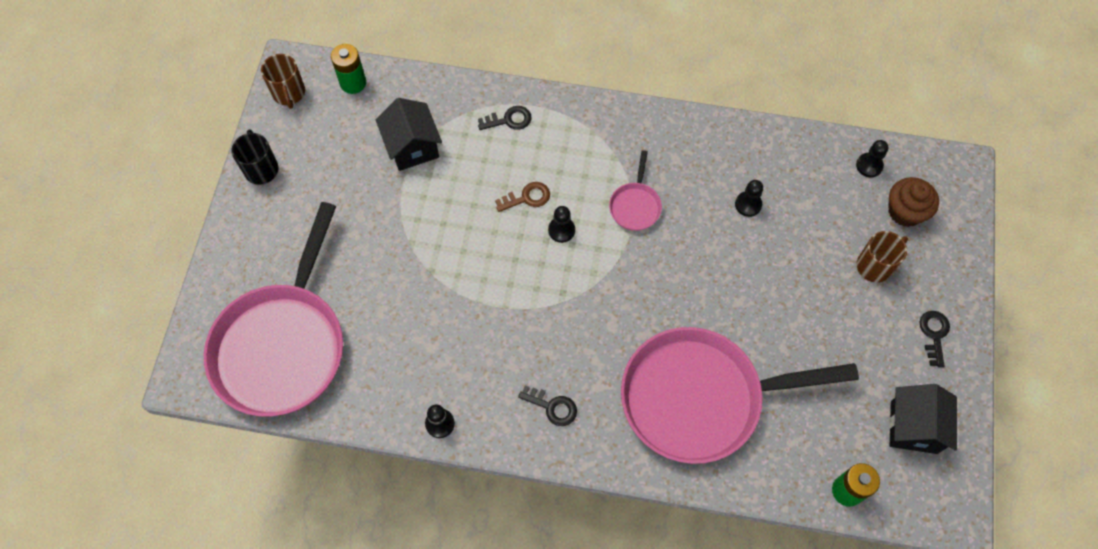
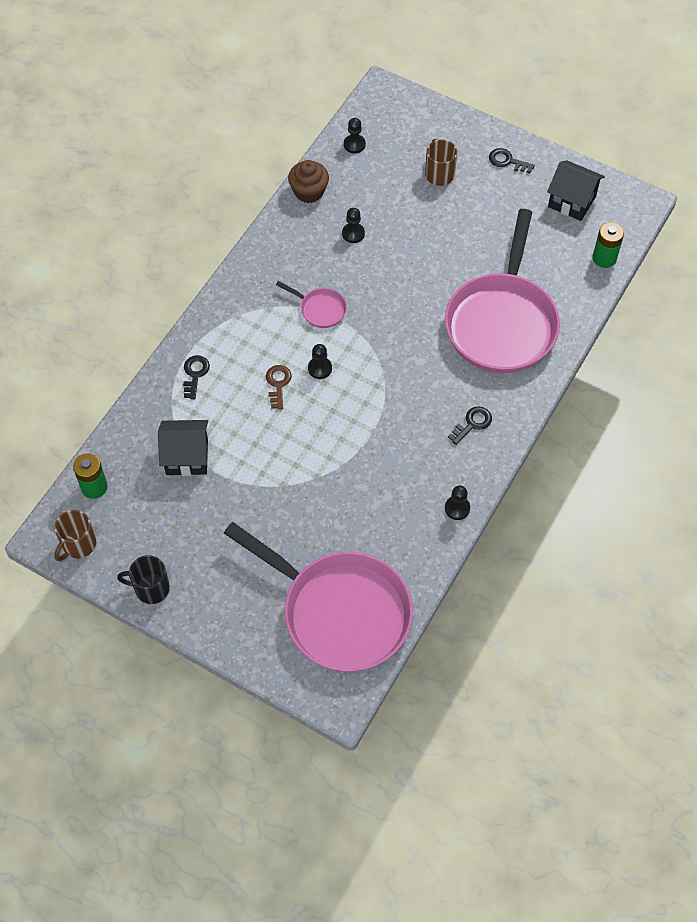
camera: 70 degrees left, 5 degrees down
(289, 93) = (78, 545): brown mug -> brown mug turned 120 degrees clockwise
(905, 211) = (402, 138): brown cupcake -> brown cupcake (309, 192)

